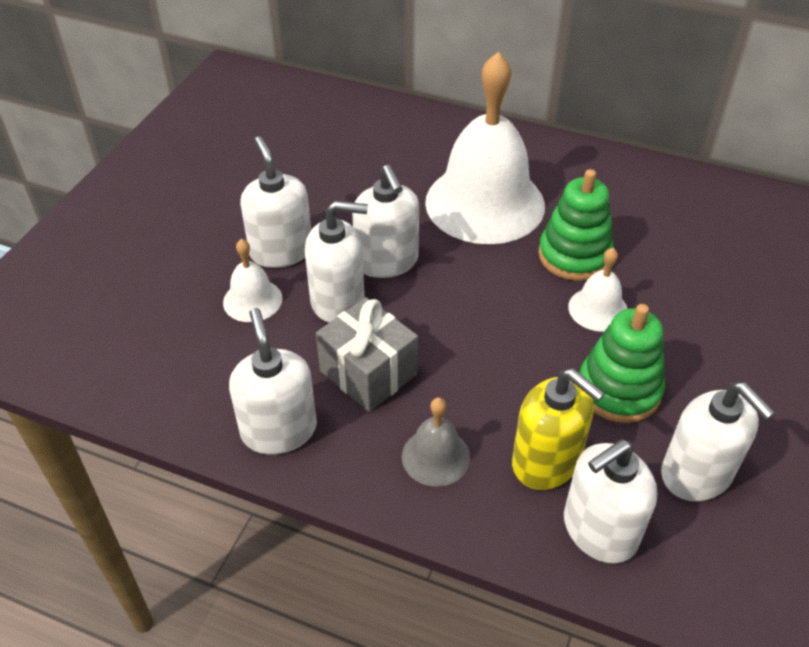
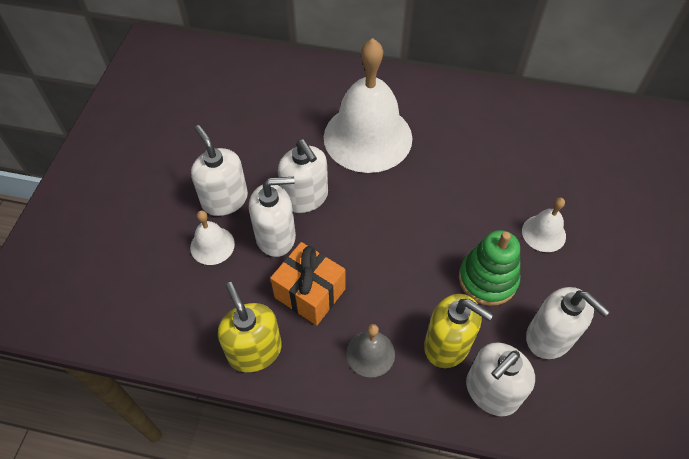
camera: 10 degrees left, 10 degrees up
(279, 430) = (254, 350): white soap dispenser -> yellow soap dispenser
(368, 372) = (310, 293): grey gift -> orange gift
(574, 256) = (439, 173): green stacking toy -> none
(598, 309) = (463, 215): white bell -> white bell (543, 233)

